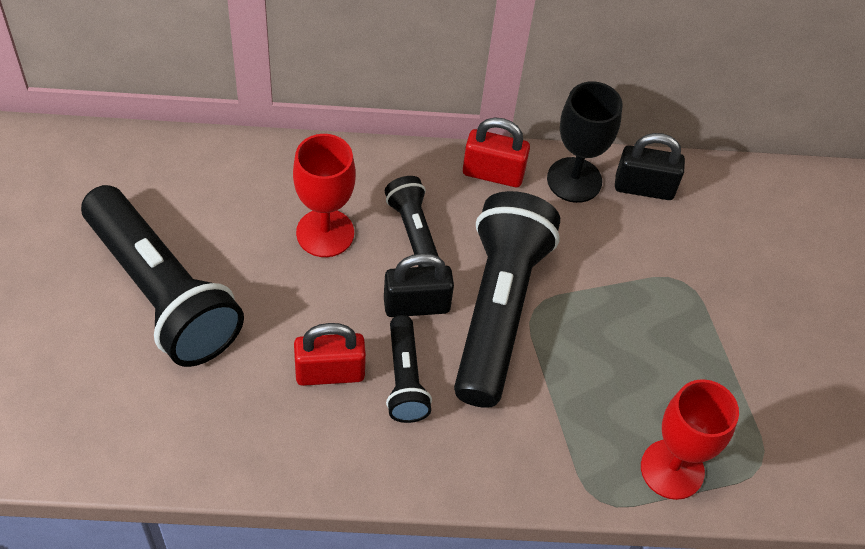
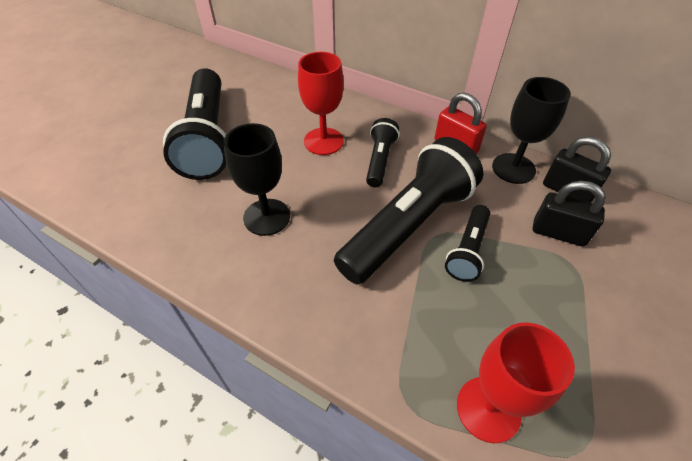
camera: 35 degrees right, 5 degrees down
(330, 372) = (267, 217): red padlock -> black goblet
(405, 379) = (312, 241): black flashlight -> black flashlight (467, 250)
(416, 305) = (352, 200): black padlock -> black padlock (558, 233)

